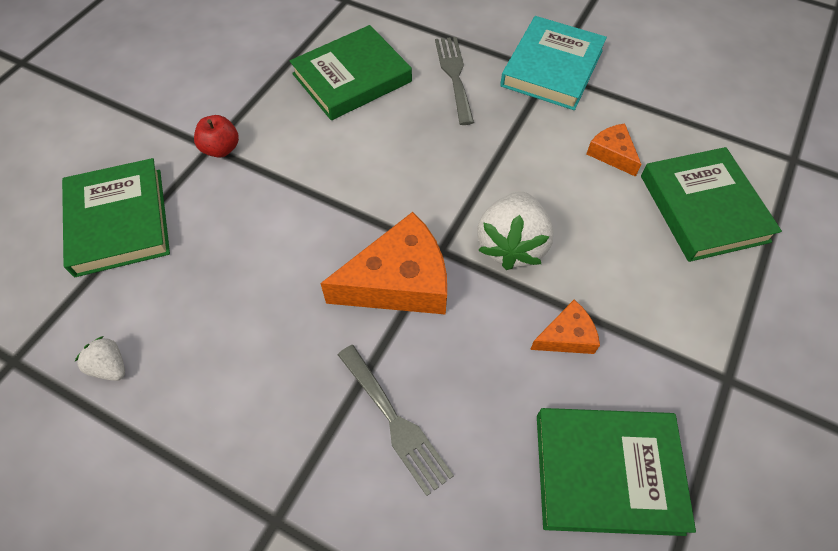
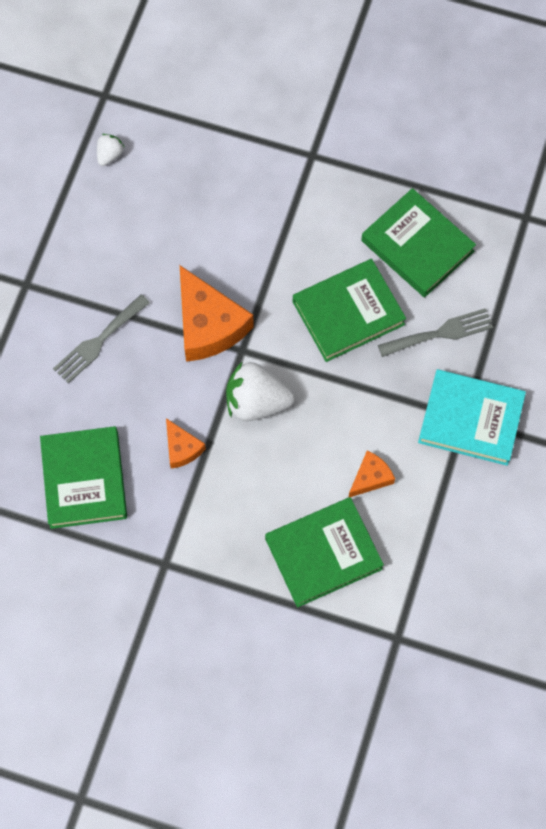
camera: 80 degrees right, 10 degrees up
(119, 221) = (226, 116): green book -> green book (348, 313)
(221, 149) = (311, 164): red apple -> none

